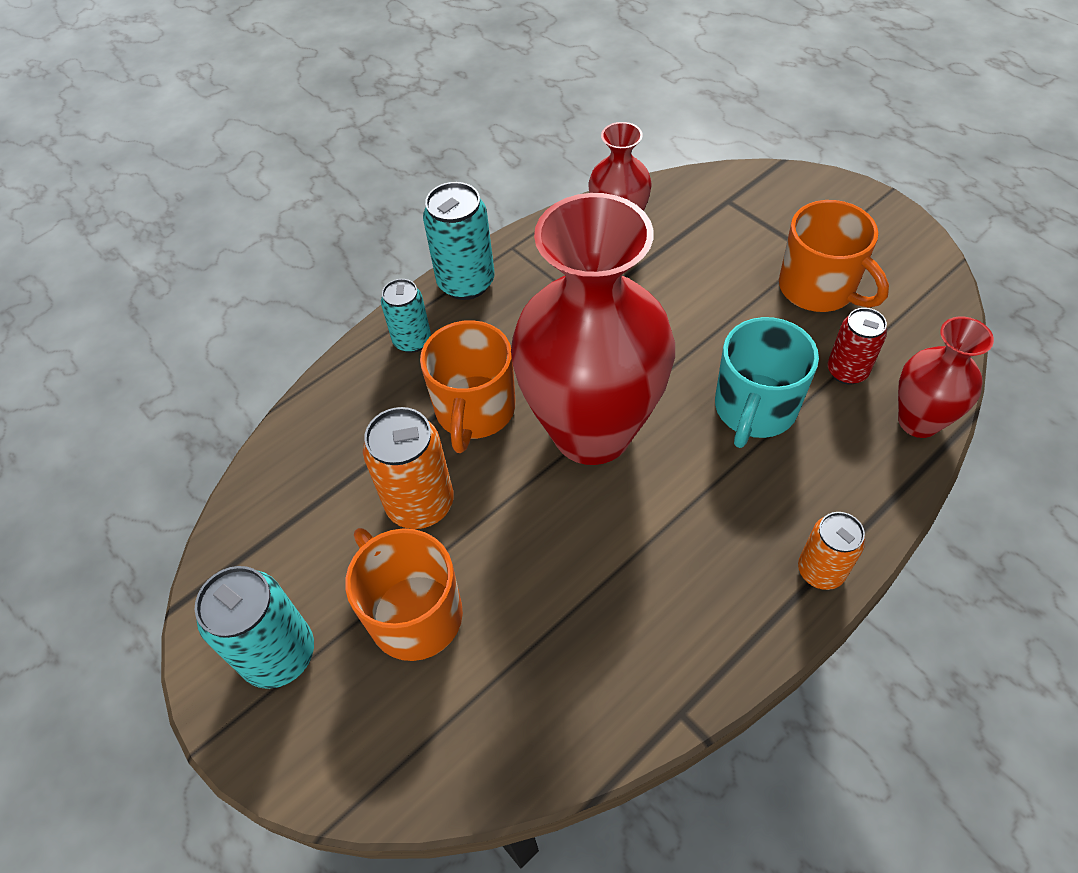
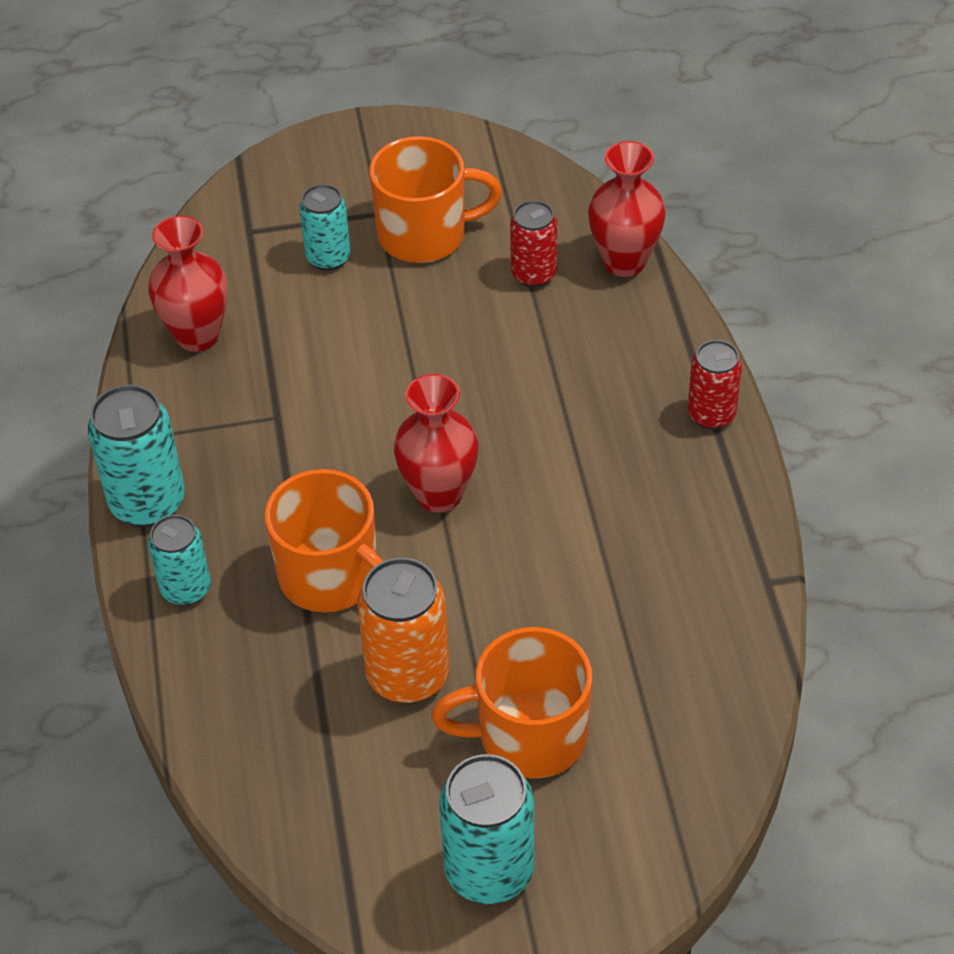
camera: 60 degrees left, 5 degrees down
(592, 431) = (439, 494): red vase -> red vase, size x0.49
(745, 251) = (328, 257): none -> turquoise can
(754, 409) = (517, 361): turquoise mug -> none
(820, 571) = (711, 414): orange can -> red can

